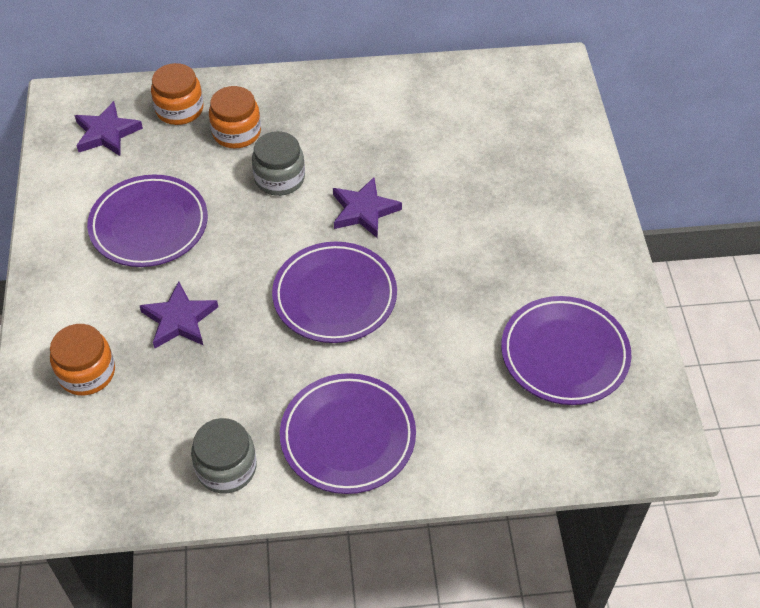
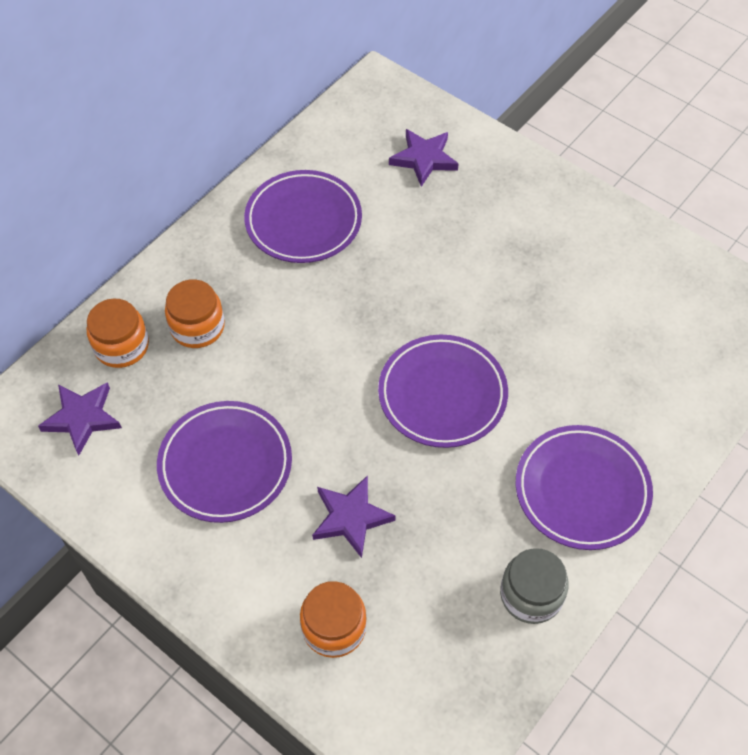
camera: 45 degrees left, 5 degrees up
(279, 178) = (282, 337): grey jar -> none
(364, 210) = (379, 309): purple star -> purple star (424, 159)
(564, 354) = (642, 300): purple plate -> purple plate (303, 221)

